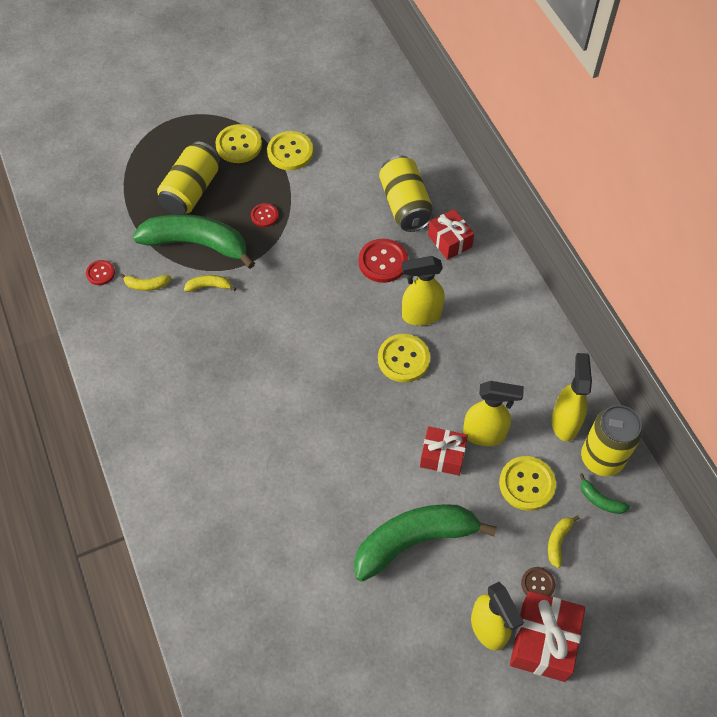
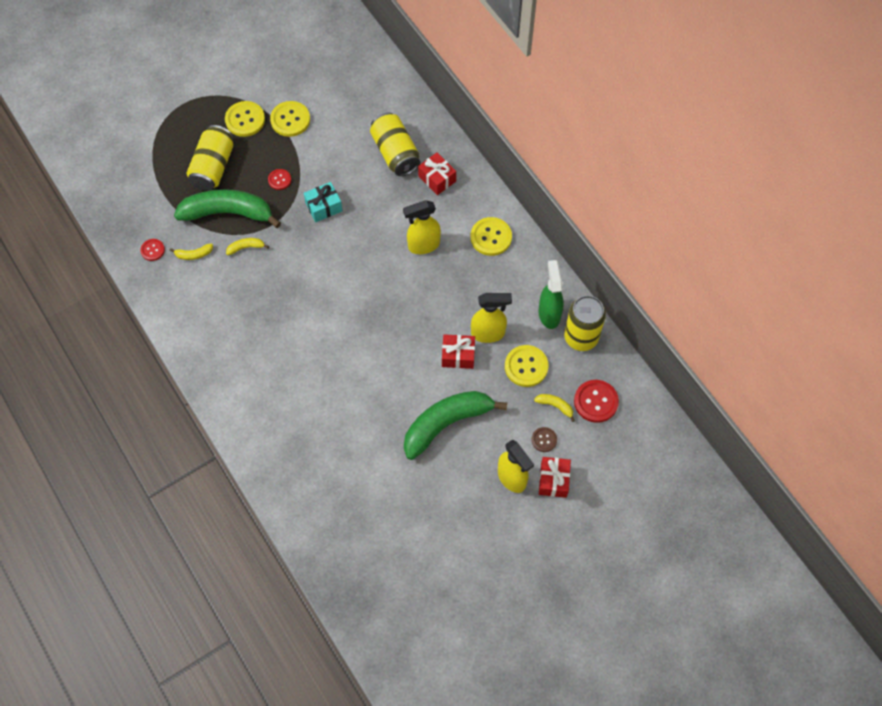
camera: 10 degrees left, 5 degrees up
(310, 253) = (324, 207): none -> turquoise gift
(383, 262) = (385, 205): red button -> red button (596, 401)
(403, 359) = (415, 283): yellow button -> yellow button (491, 237)
(543, 641) = (553, 480): red gift -> red gift, size x0.67
(558, 541) = (555, 406): yellow banana -> yellow banana turned 105 degrees clockwise
(564, 422) = (549, 314): yellow spray bottle -> green spray bottle
(600, 500) = (583, 370): green banana -> none

